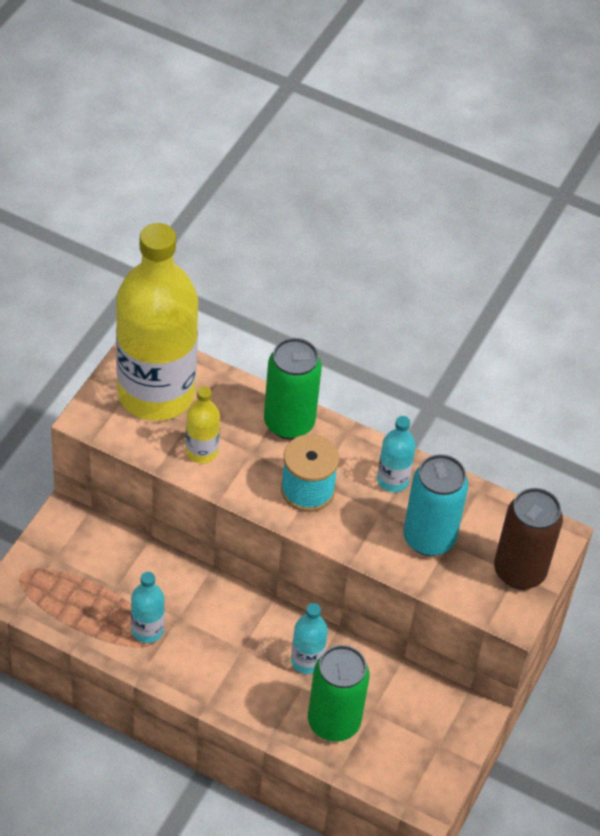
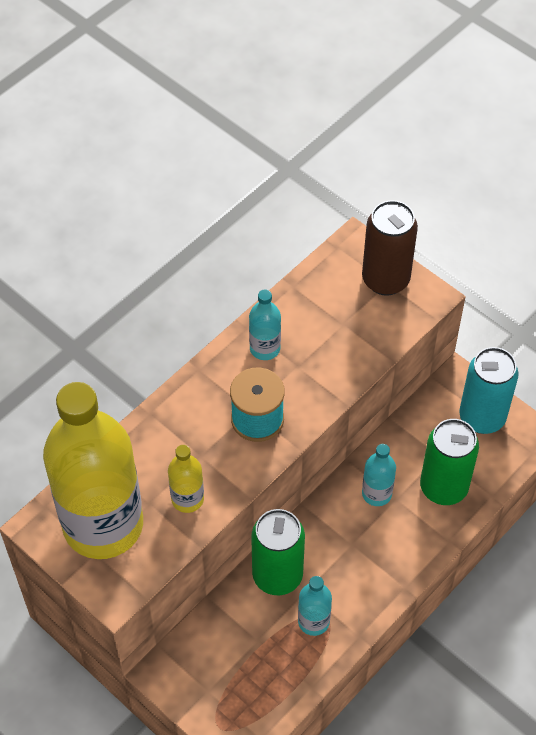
camera: 70 degrees left, 5 degrees up
(289, 423) = (175, 416): green can -> green can (277, 575)
(429, 538) = (335, 337): turquoise can -> turquoise can (482, 417)

